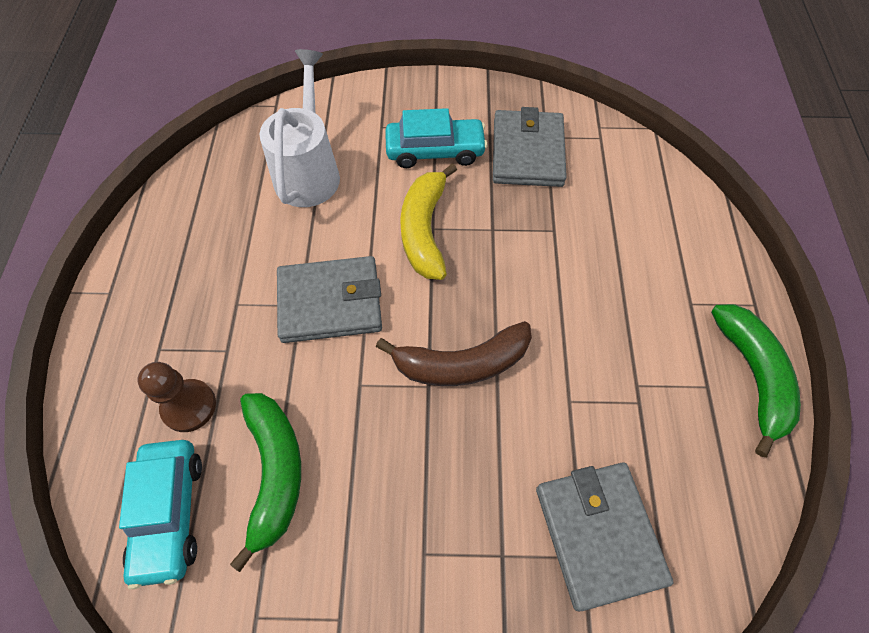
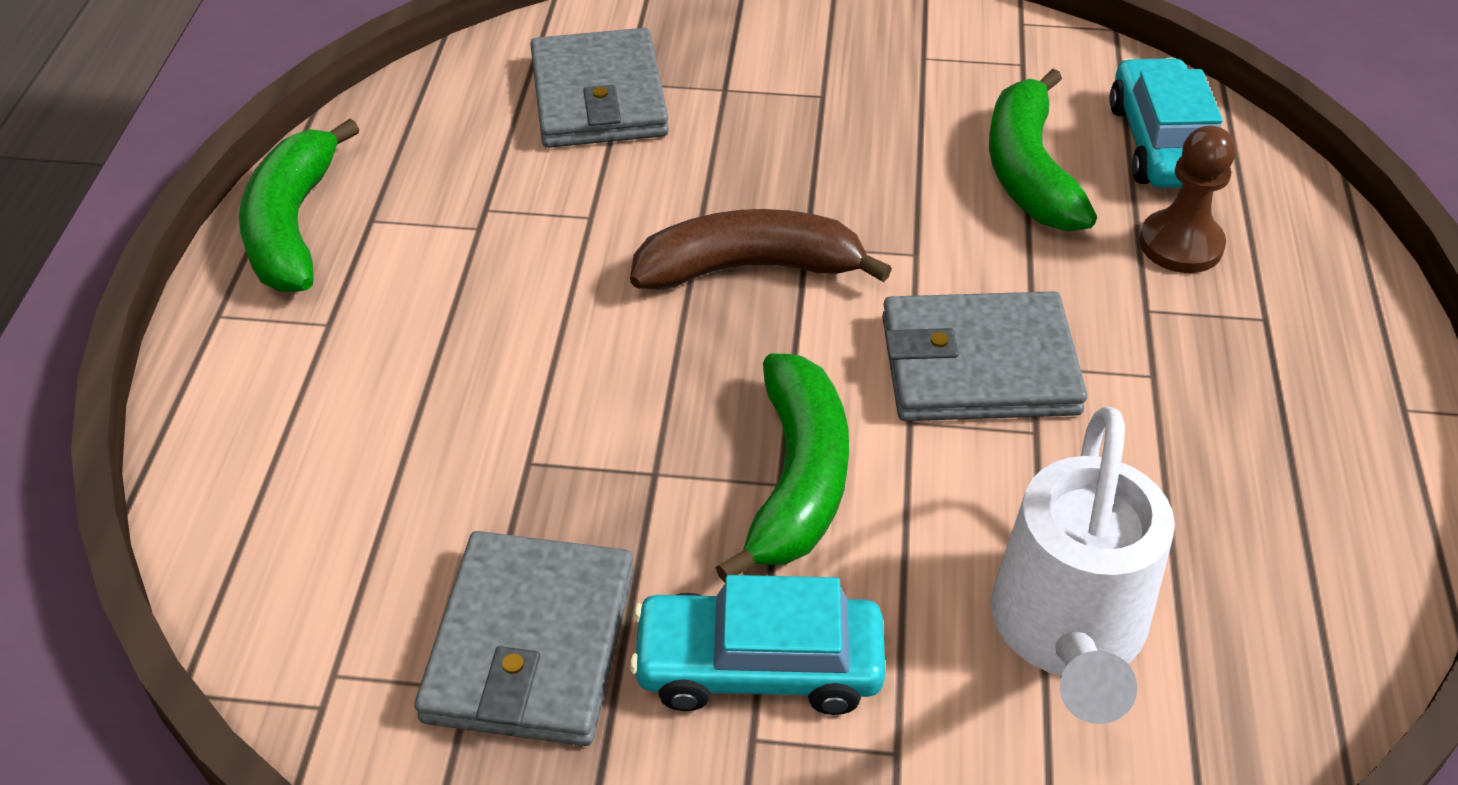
camera: 175 degrees left, 15 degrees down
(424, 230) = (797, 480): yellow banana -> green banana

